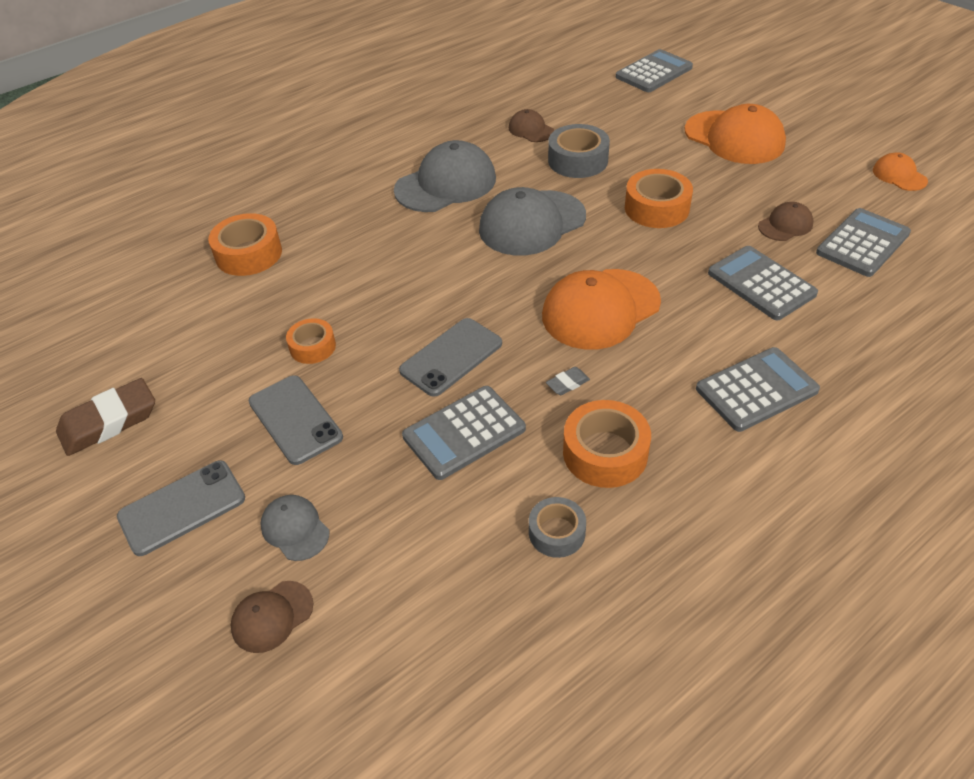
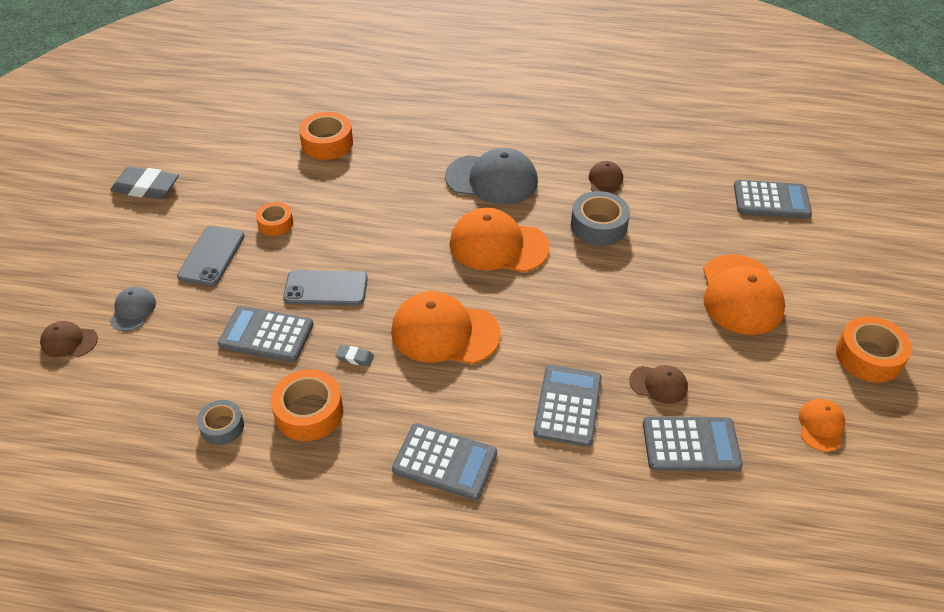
camera: 45 degrees right, 0 degrees up
(109, 422) = (146, 187): brown eraser -> grey eraser
(182, 508) = (112, 257): grey phone -> none
(532, 223) = (498, 245): grey cap -> orange cap
(656, 208) = (592, 299): orange tape -> orange tape (868, 356)

